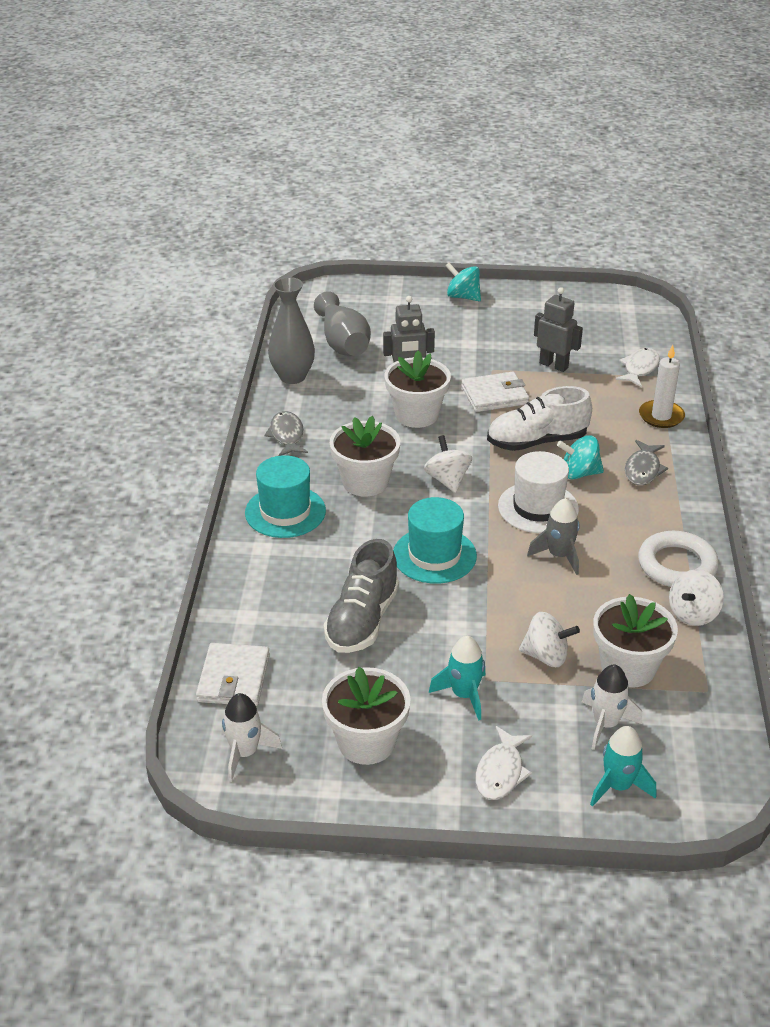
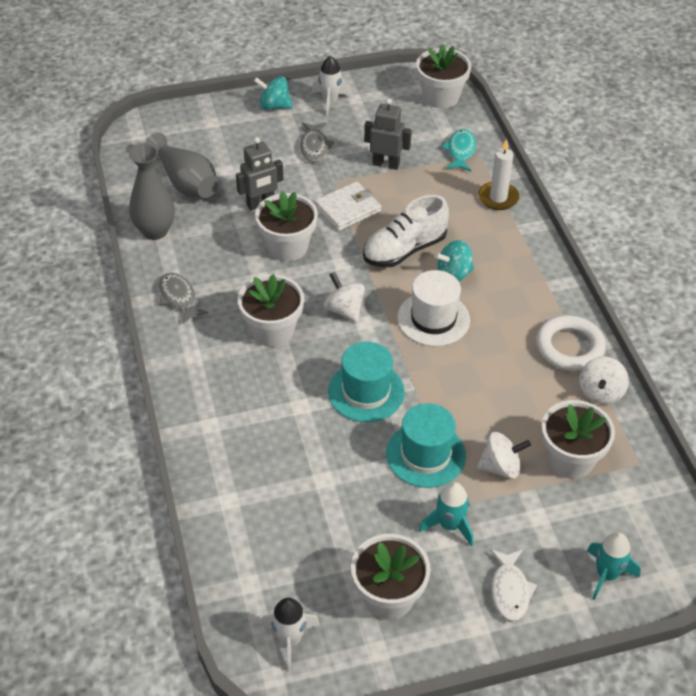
camera: 20 degrees left, 10 degrees up
(233, 678) = (246, 567): white wallet -> none
(285, 512) = (214, 381): turquoise hat -> turquoise hat (425, 454)
(362, 620) = (332, 476): grey shoe -> none
(559, 556) = (470, 364): grey rocket -> none
(605, 724) = (574, 519): white rocket -> white rocket (330, 101)
(639, 368) = (460, 151): white fish -> turquoise fish
(641, 319) = (441, 97): none -> white flower pot
(643, 469) = (505, 257): grey fish -> grey fish (314, 147)

